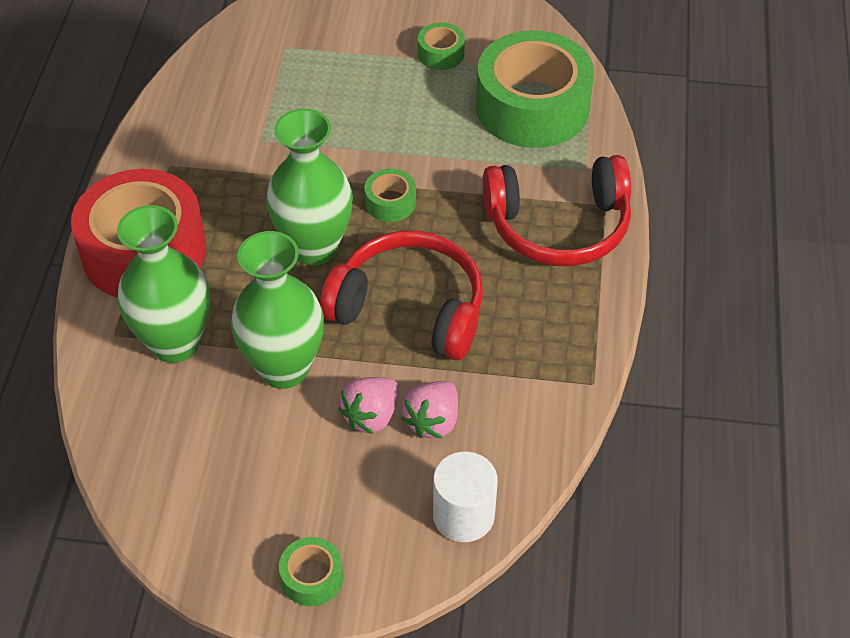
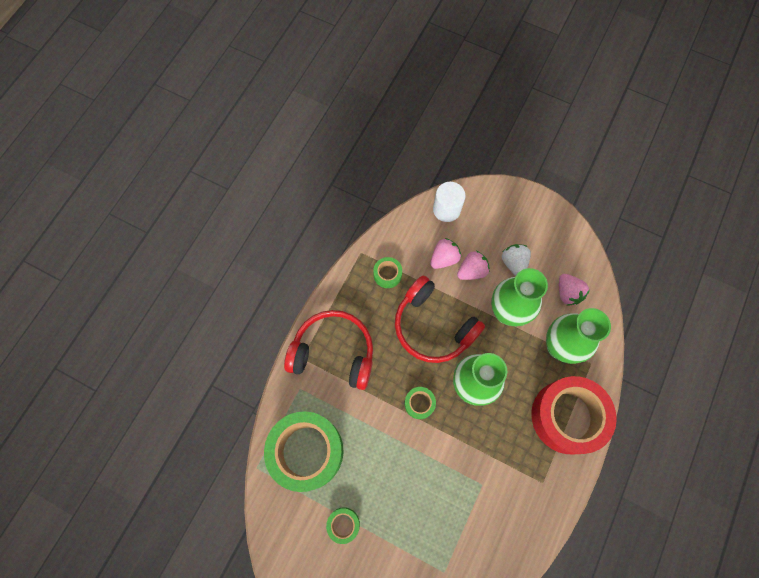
camera: 160 degrees left, 20 degrees up
(175, 434) = (568, 293): none -> pink strawberry
(293, 455) = (514, 263): none -> white strawberry
(312, 577) = (520, 204): green tape -> green tape (387, 274)

